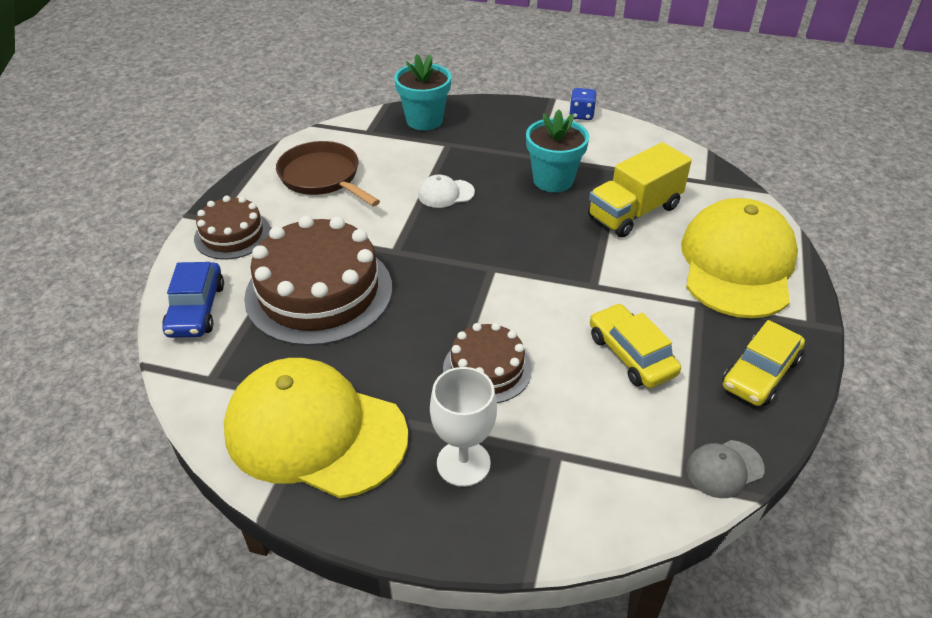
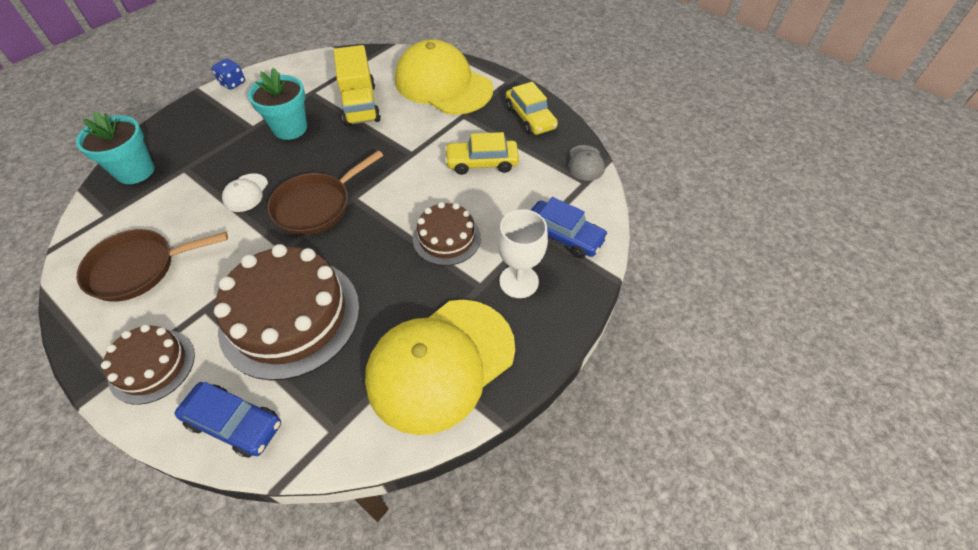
camera: 65 degrees left, 10 degrees up
(463, 247) = (317, 206): none -> brown pan
(567, 487) = (563, 236): none -> blue car

